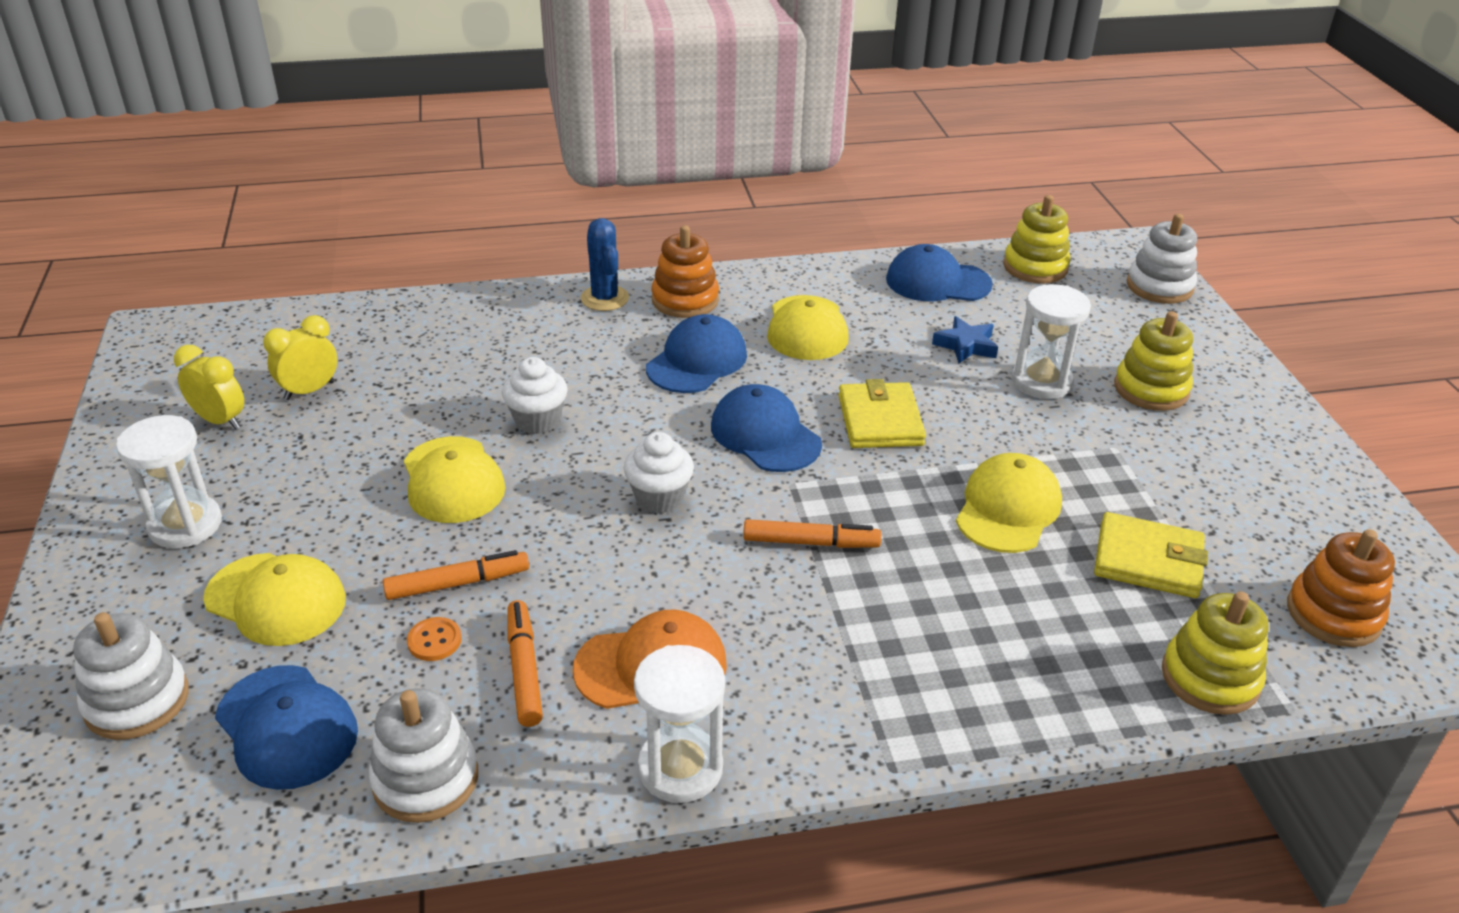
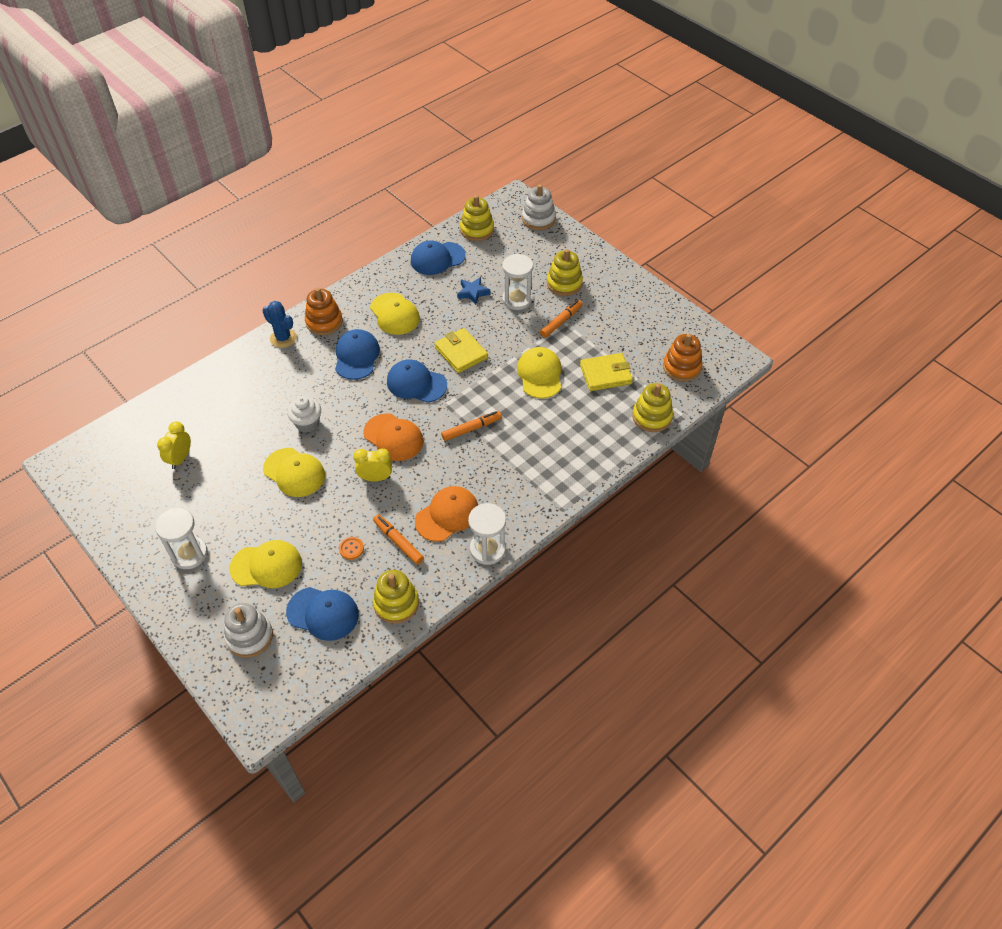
camera: 30 degrees left, 15 degrees up
(220, 421) = (151, 495): yellow clock -> yellow clock (375, 478)
(425, 779) = (396, 603): white stacking toy -> yellow stacking toy
(457, 583) = (339, 519): orange marker -> orange marker (561, 321)
(659, 498) = (393, 437): white cupcake -> orange cap

